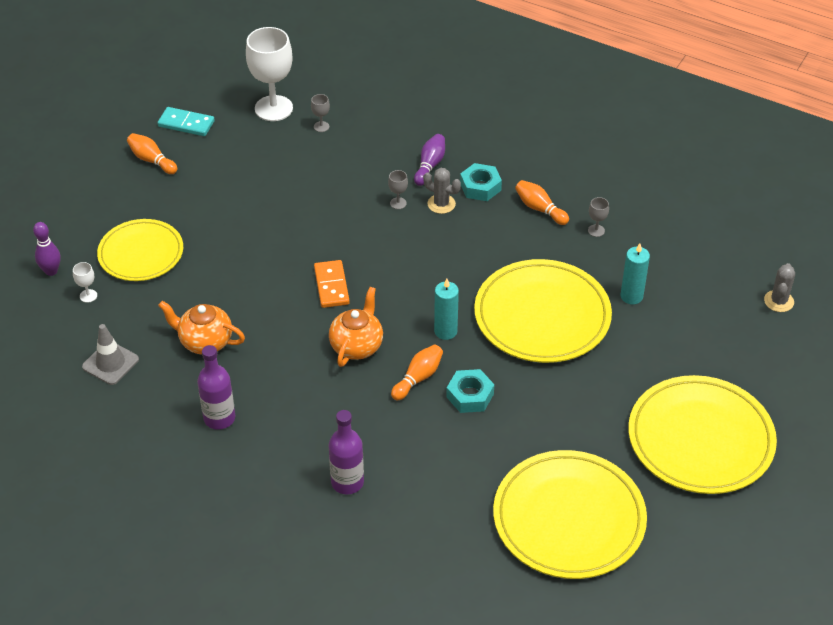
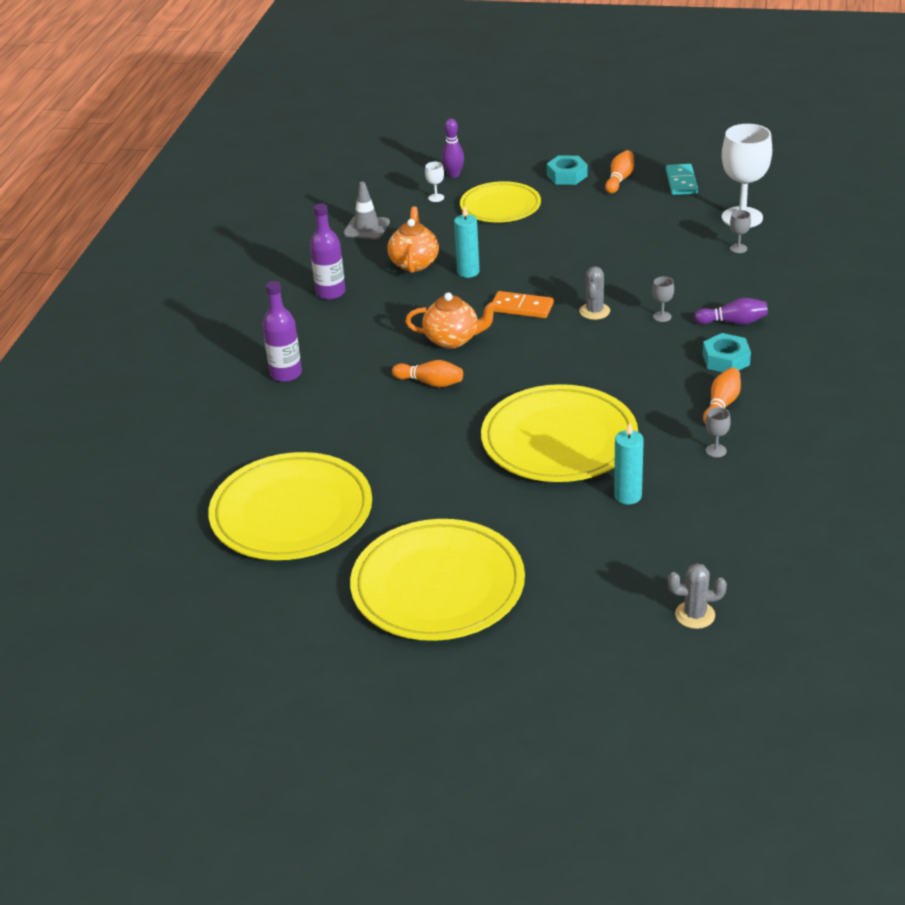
camera: 75 degrees right, 10 degrees down
(331, 286) = (522, 307): orange domino -> orange domino turned 45 degrees clockwise
(441, 204) = (680, 342): grey cactus -> grey cactus (594, 311)
(445, 331) = (501, 385): turquoise candle -> turquoise candle (468, 272)
(470, 395) = (423, 418): turquoise nut -> turquoise nut (567, 176)

